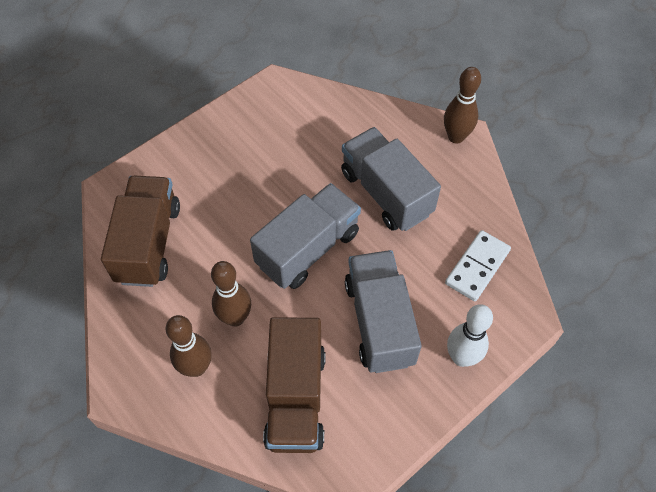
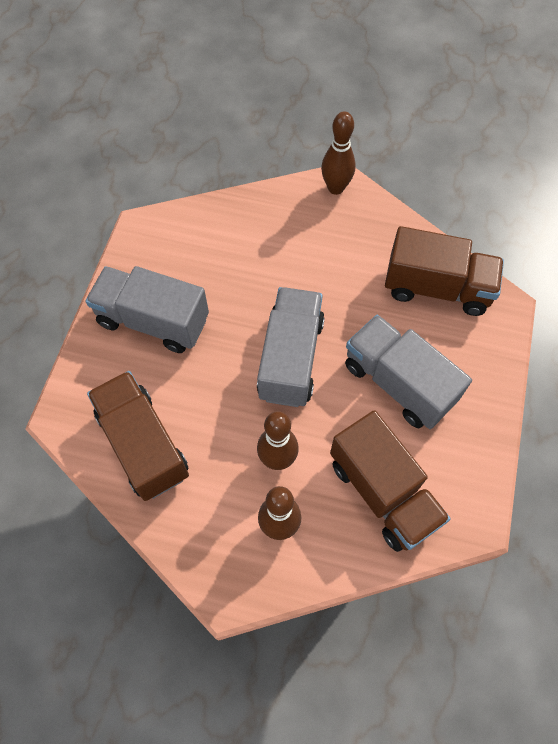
camera: 35 degrees left, 5 degrees up
(386, 193) = (317, 270): grey truck -> grey truck (153, 321)
(461, 357) = (482, 370): white bowling pin -> none
(477, 267) = (437, 288): white domino -> brown truck

